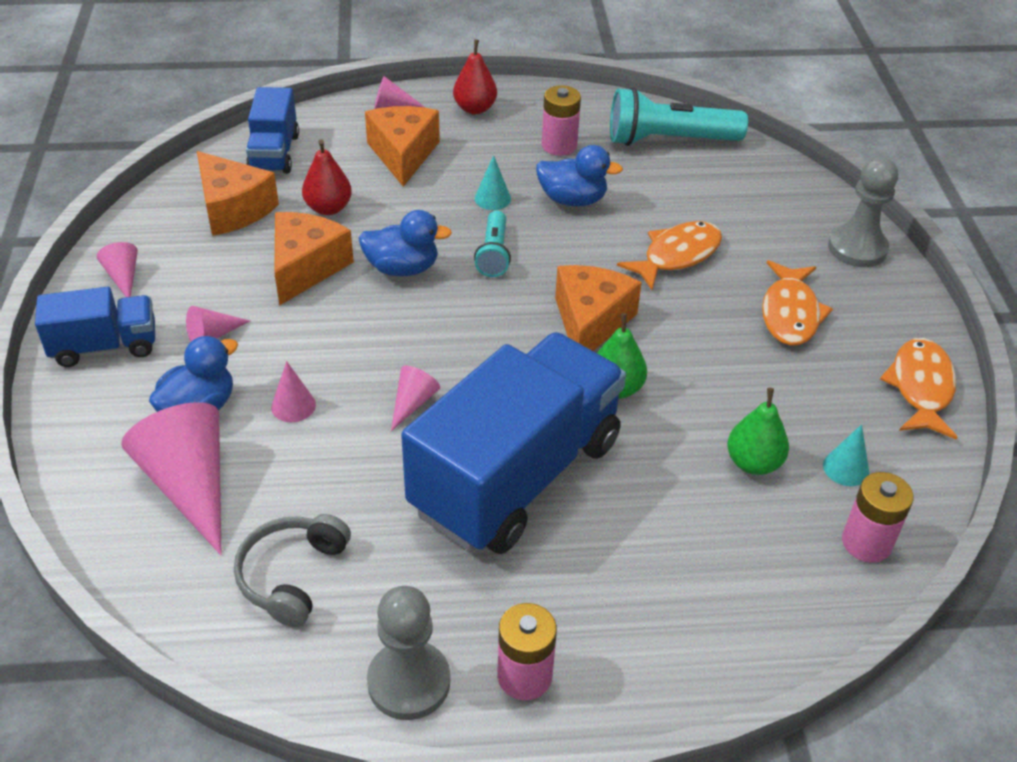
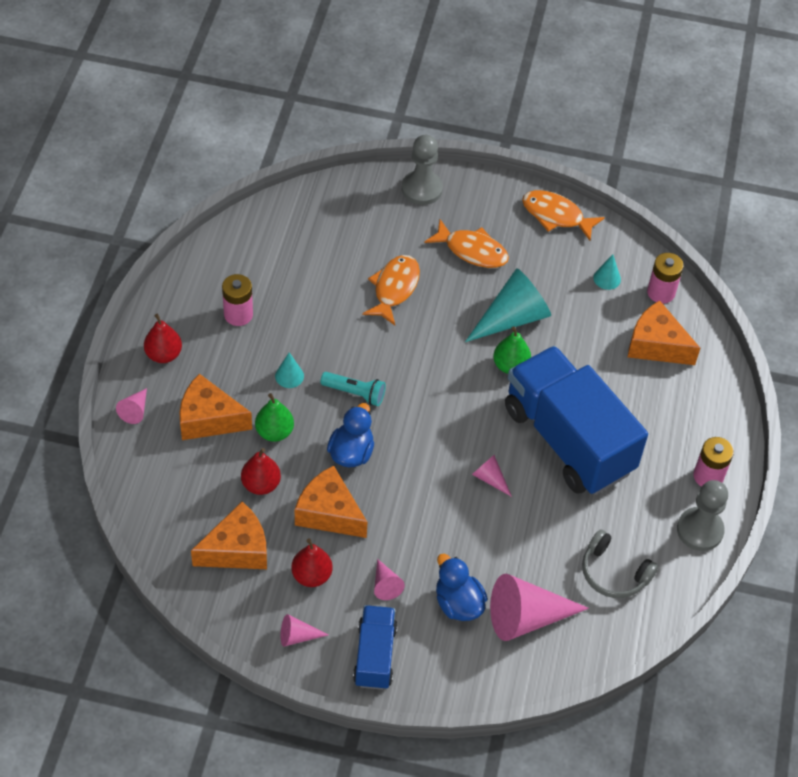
camera: 75 degrees left, 10 degrees up
(211, 271) = (311, 575): none -> red pear
(274, 153) = (170, 508): blue truck -> none
(293, 406) = (472, 547): pink cone -> none
(572, 200) = (310, 327): blue duck -> none
(590, 322) = (445, 359): orange cheese -> orange cheese (656, 345)
(669, 140) = (260, 245): turquoise flashlight -> none
(677, 255) = (394, 288): orange fish -> orange fish turned 45 degrees clockwise
(701, 375) = (512, 318): none -> turquoise cone
(753, 463) = (591, 320): green pear -> green pear (274, 432)

